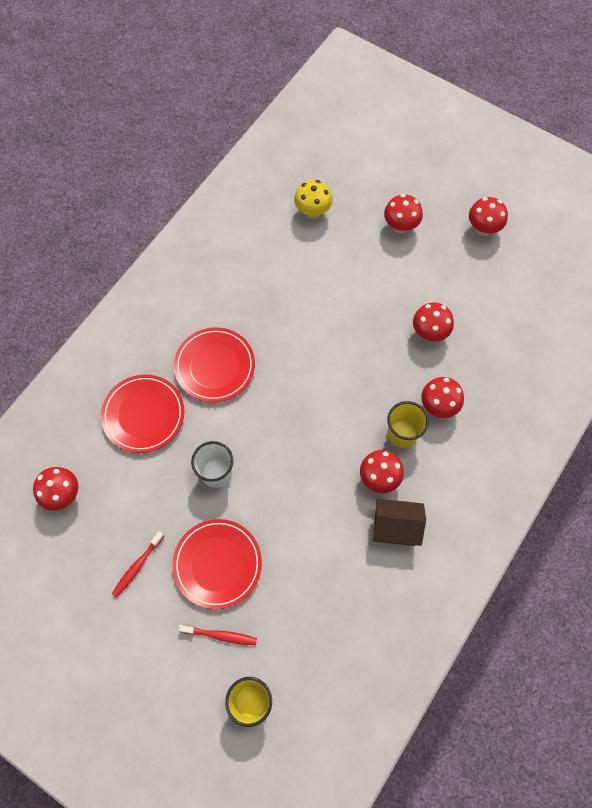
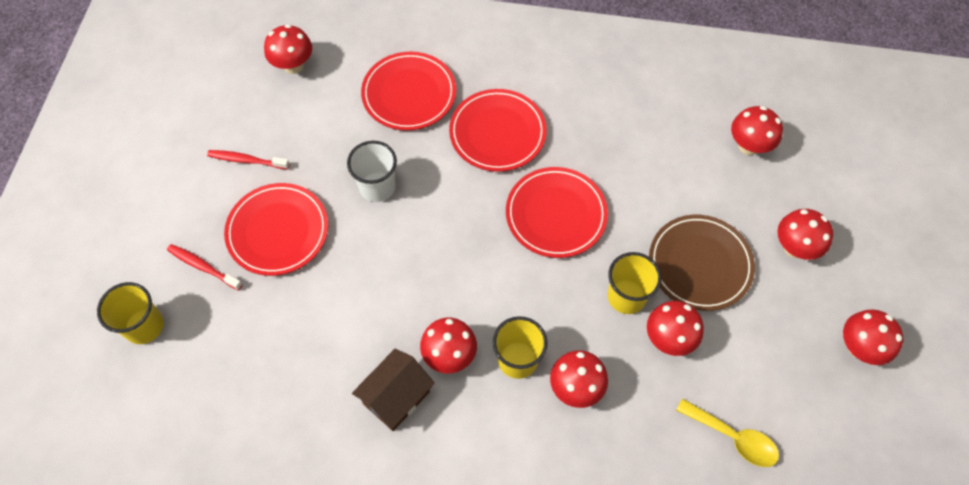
camera: 65 degrees right, 5 degrees down
(220, 635) = (203, 267): red toothbrush -> red toothbrush turned 135 degrees clockwise
(304, 358) = (556, 215): none -> red plate
(312, 211) = (748, 146): yellow mushroom -> red mushroom
(385, 287) = (699, 264): none -> brown plate
(388, 343) = (626, 296): none -> yellow cup
(395, 527) = (396, 397): brown house -> brown house turned 60 degrees clockwise
(510, 329) = (733, 438): none -> yellow spoon

